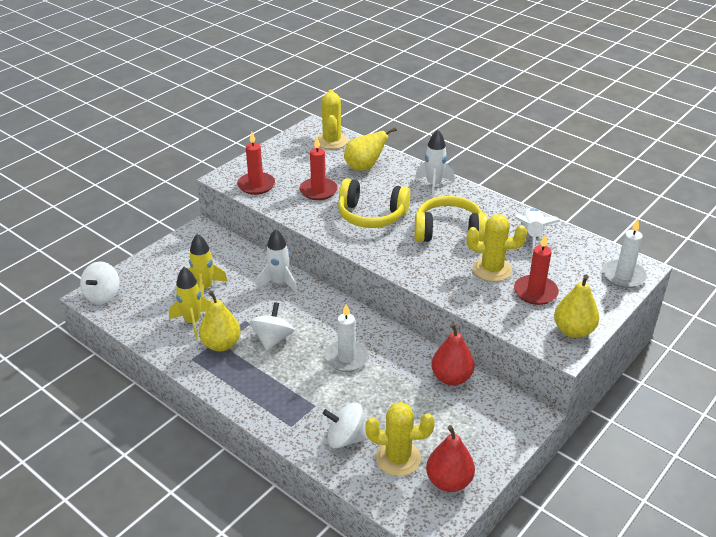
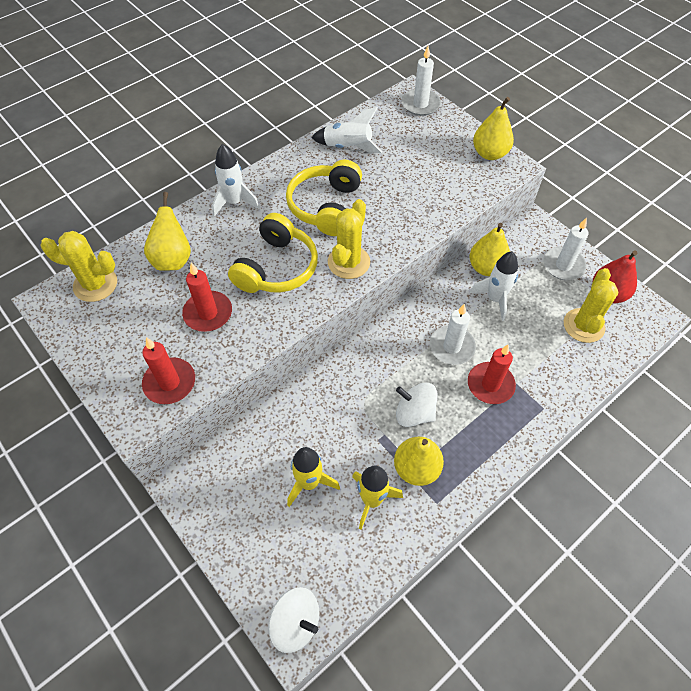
camera: 80 degrees left, 20 degrees up
(279, 283) = (318, 397): white rocket -> white rocket (495, 299)
(345, 438) = (560, 363): white spinning top -> none
(451, 378) = (486, 268): red pear -> yellow pear
(477, 441) = (563, 265): none -> white candle
(492, 269) = (395, 187): yellow cactus -> yellow cactus (348, 262)
(535, 292) = (434, 165): red candle -> red candle (490, 385)

